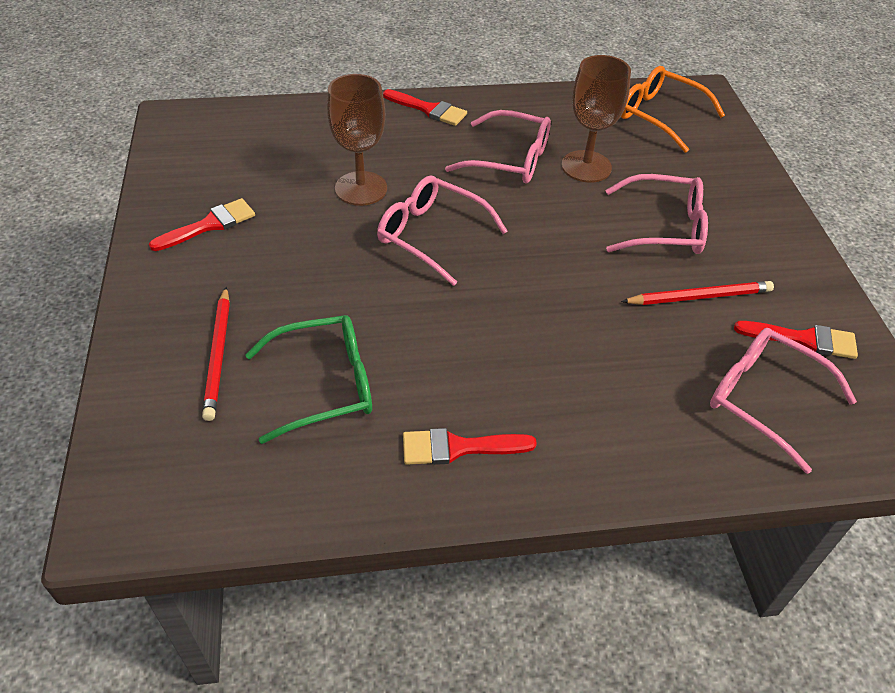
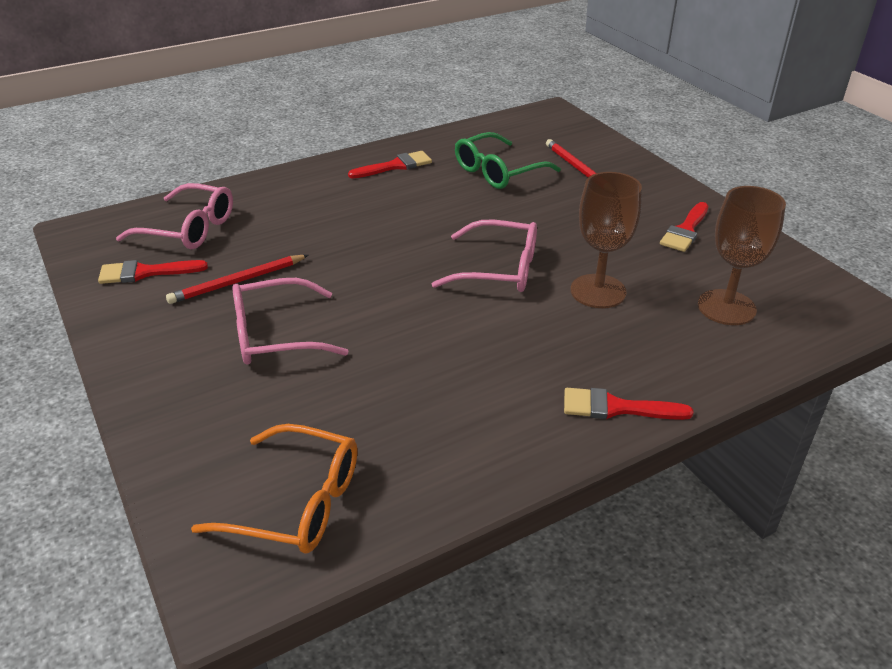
camera: 160 degrees right, 10 degrees down
(510, 159) = (473, 366): pink glasses -> none
(586, 166) = (379, 383): brown goblet -> brown goblet (726, 307)

